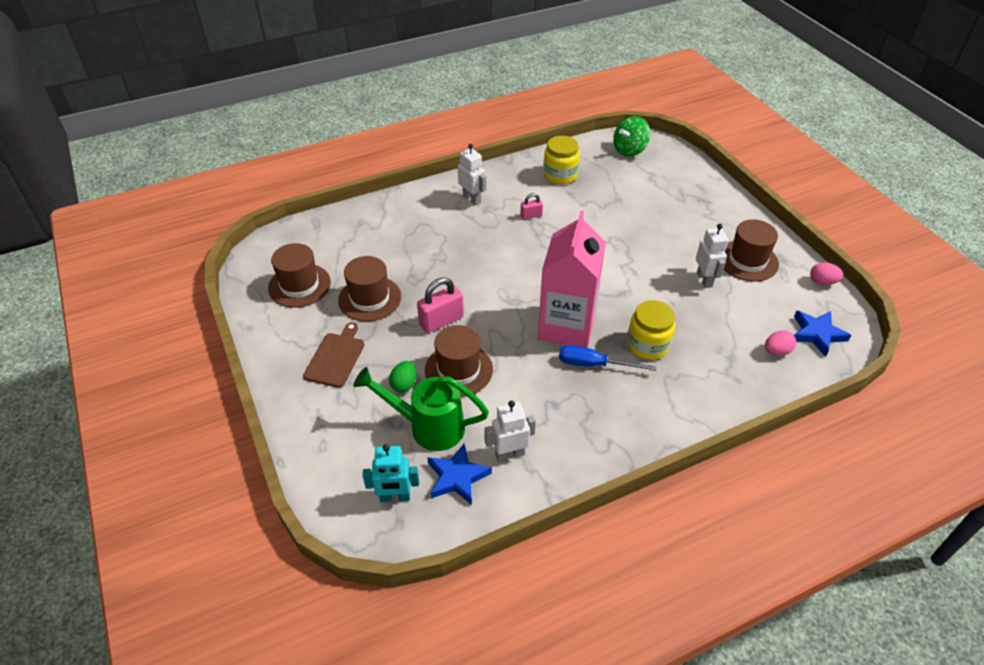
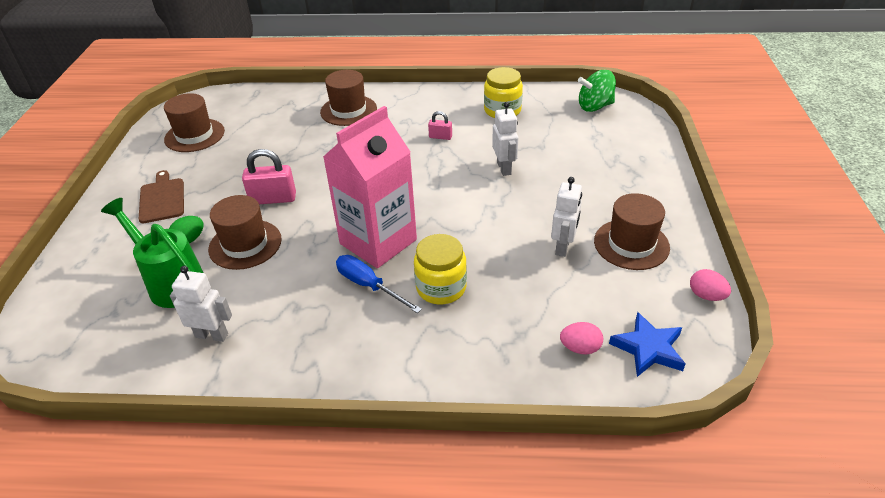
camera: 30 degrees right, 5 degrees down
(336, 357) = (162, 199): brown cutting board -> brown cutting board turned 60 degrees counterclockwise
(369, 298) = (235, 162): brown hat -> brown hat (348, 110)
(395, 497) = (85, 330): turquoise robot -> none
(457, 477) = (149, 335): blue star -> none
(472, 199) = (400, 109): white robot -> white robot (504, 168)

